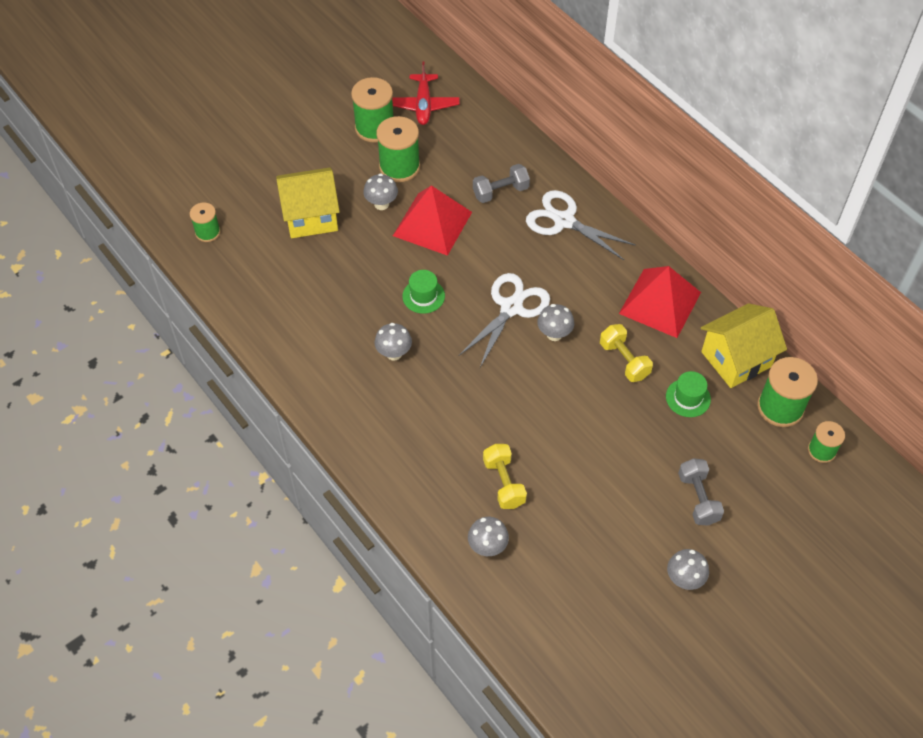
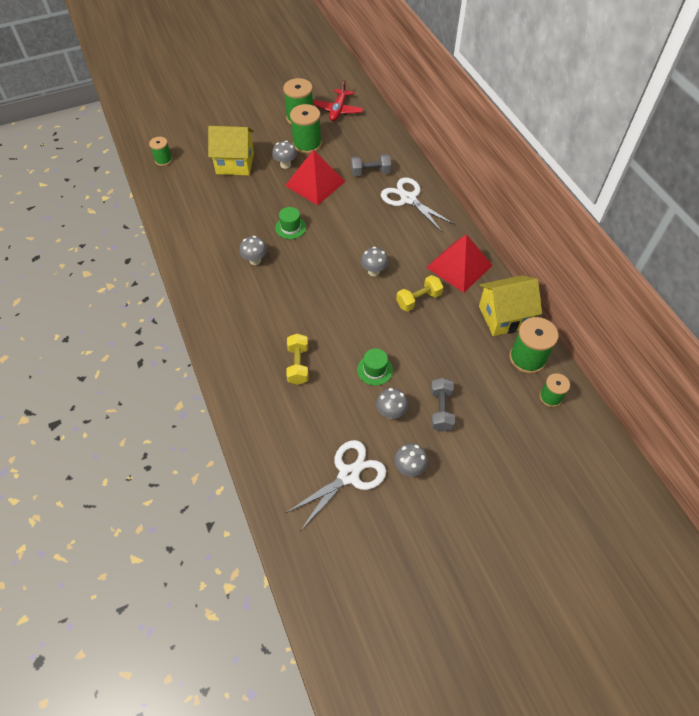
camera: 15 degrees right, 0 degrees up
(487, 547) = (268, 407): grey mushroom -> grey mushroom (391, 412)
(511, 307) = (349, 247): white scissors -> white scissors (349, 475)
(624, 360) = (418, 300): yellow dumbbell -> yellow dumbbell turned 75 degrees clockwise
(688, 398) = (457, 336): green hat -> green hat (375, 370)

